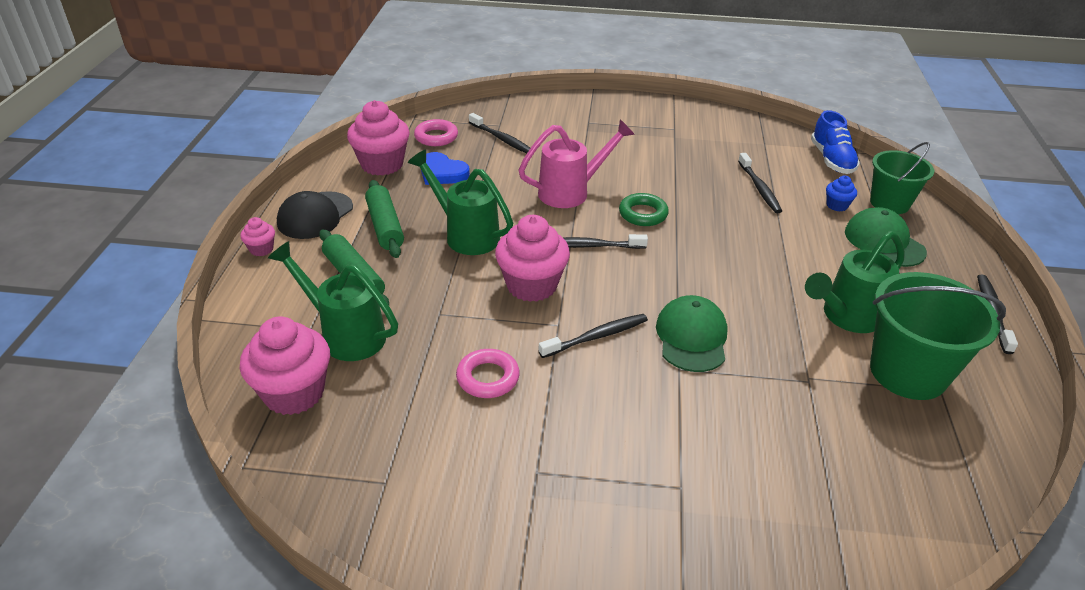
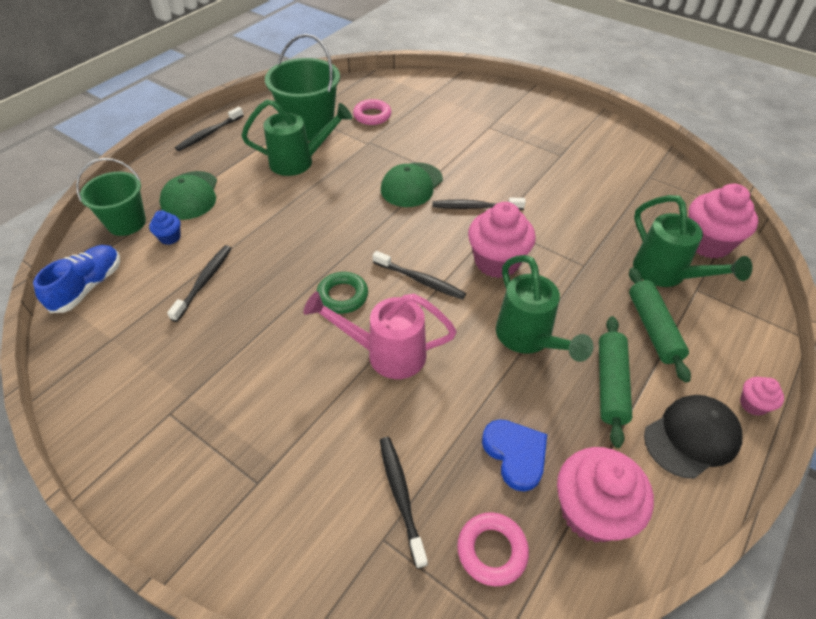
camera: 150 degrees left, 10 degrees up
(488, 378) = (566, 208): pink ring -> pink ring (372, 116)

